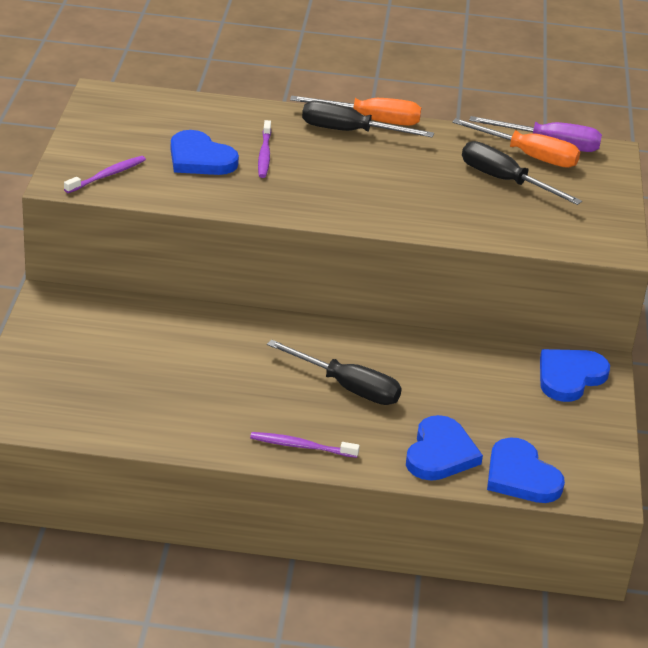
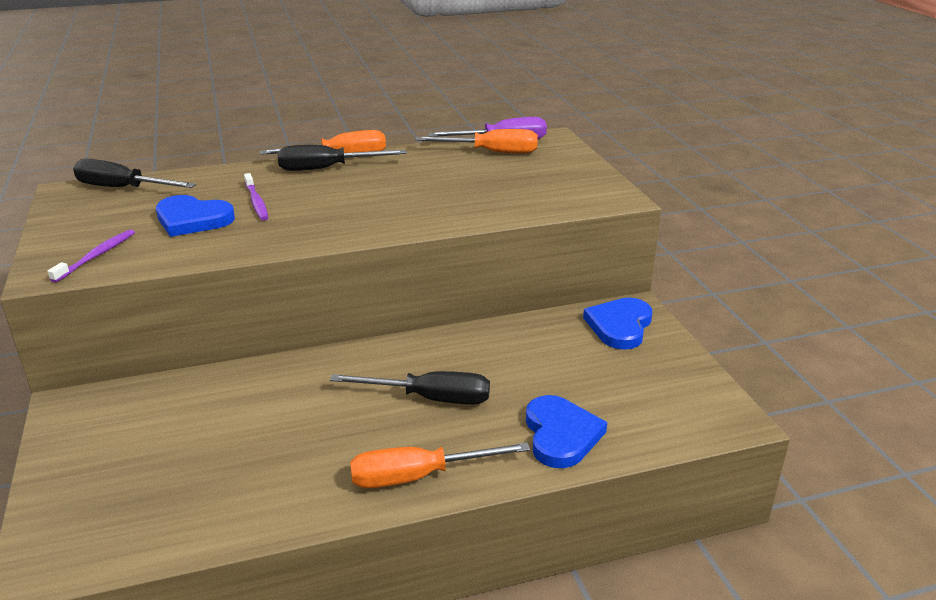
camera: 20 degrees left, 5 degrees down
(301, 446) = (418, 476): purple toothbrush -> orange screwdriver
(505, 181) = (487, 173): black screwdriver -> black screwdriver (123, 188)
(521, 476) = (650, 431): blue heart -> none

